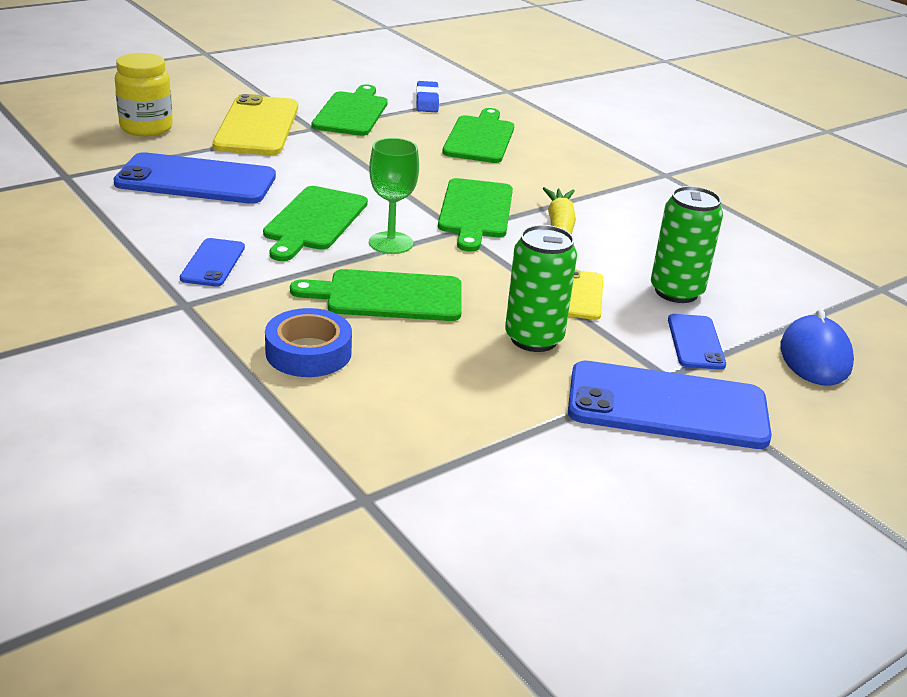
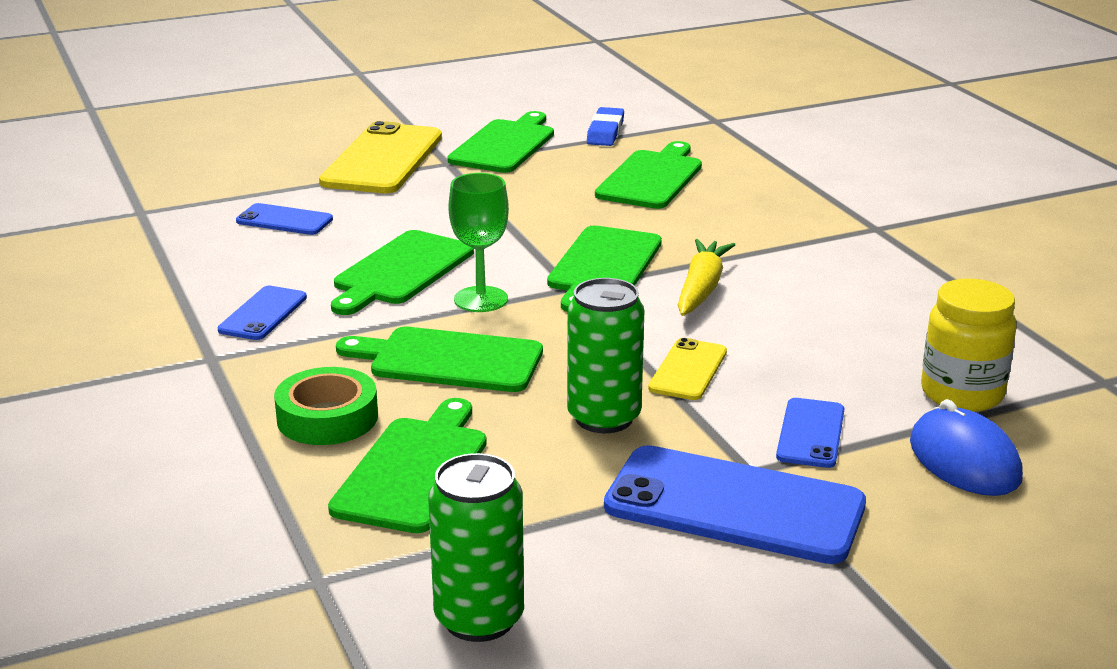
camera: 15 degrees right, 5 degrees down
(146, 128) = (253, 159): yellow jar -> yellow jar (962, 394)
(196, 180) = (284, 220): blue phone -> blue phone, size x0.51
(308, 352) = (327, 418): blue tape -> green tape
(402, 393) = (414, 470): none -> green cutting board
(676, 292) = (816, 372): green can -> green can (479, 619)
(815, 357) = (964, 460): blue mouse -> blue mouse turned 45 degrees counterclockwise

